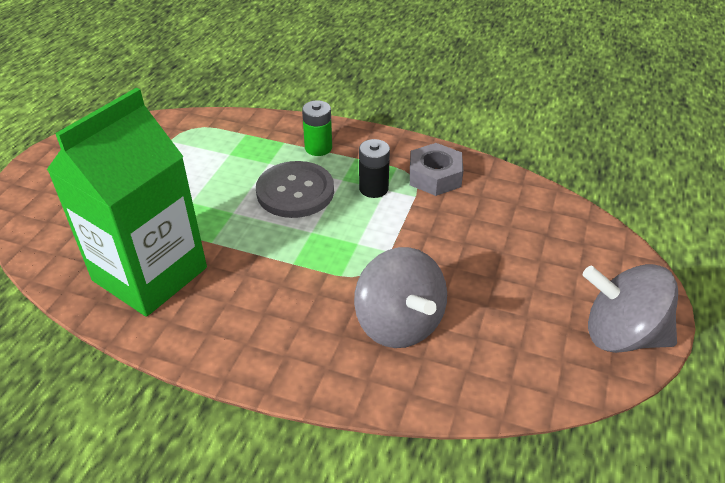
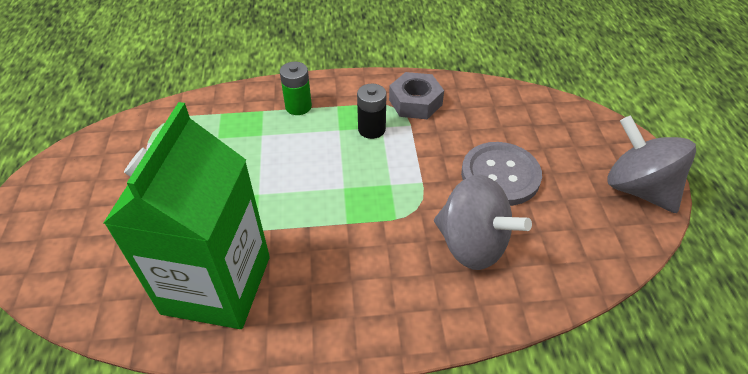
camera: 25 degrees left, 5 degrees up
(295, 191) = (304, 154): grey button -> grey button (500, 175)
(621, 335) = (638, 188): grey spinning top -> grey spinning top turned 60 degrees clockwise

